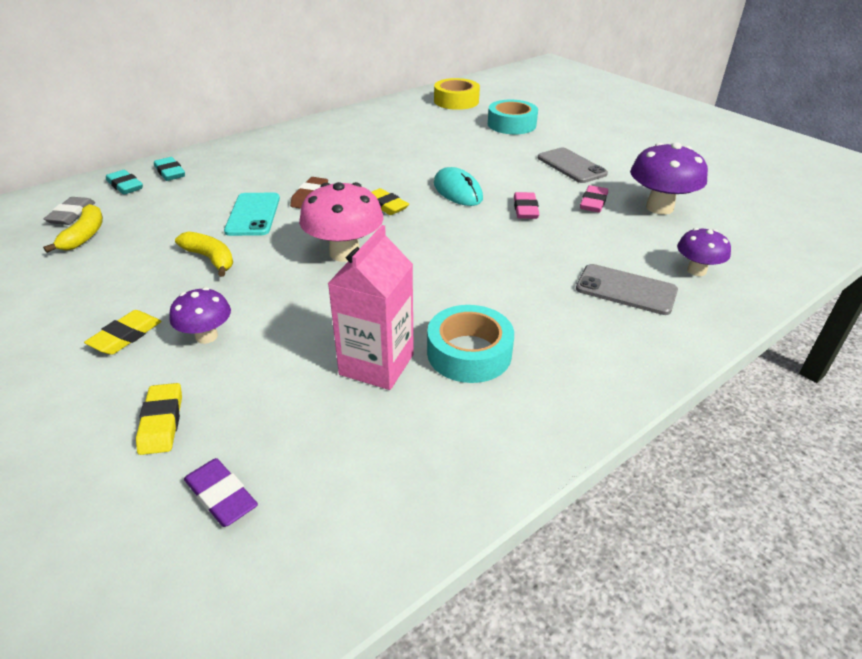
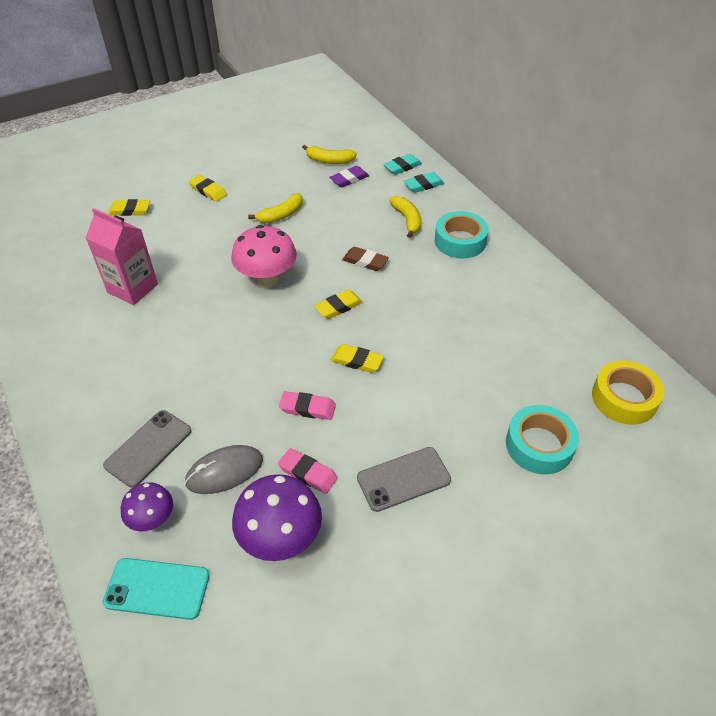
camera: 100 degrees right, 10 degrees up
(72, 214) = (360, 151): grey eraser -> none
(206, 336) = (194, 219): purple mushroom -> none
(221, 496) = (70, 232): purple eraser -> purple eraser (349, 179)
(237, 178) = (407, 220): none -> yellow banana
(253, 214) = (340, 231): turquoise phone -> turquoise phone (157, 588)
(457, 191) = (357, 361): turquoise mouse -> yellow eraser
(469, 353) = (121, 332): turquoise tape -> turquoise tape (460, 241)
(620, 241) = (224, 471): none -> grey mouse

